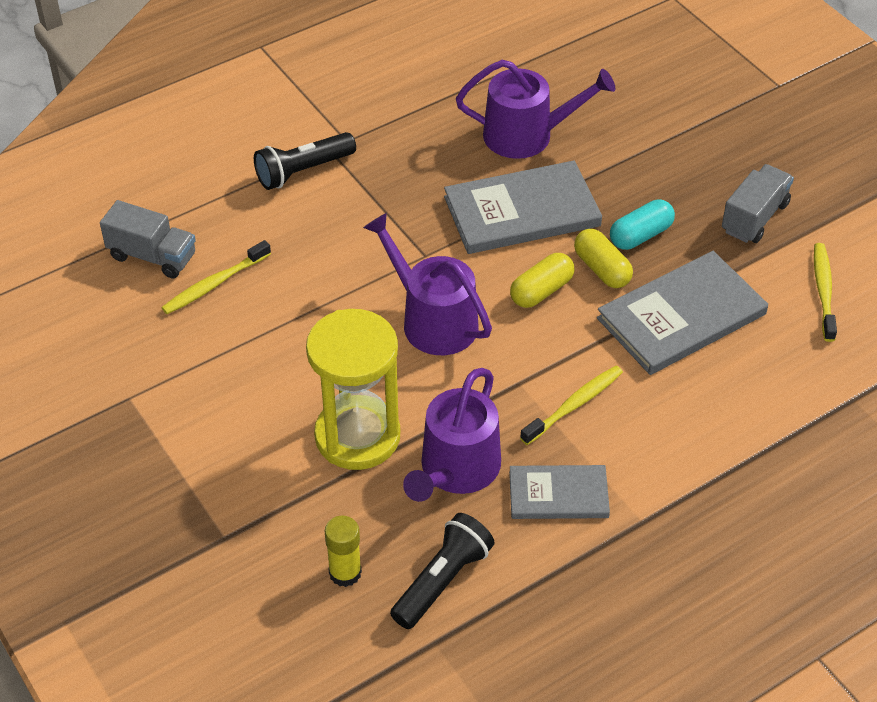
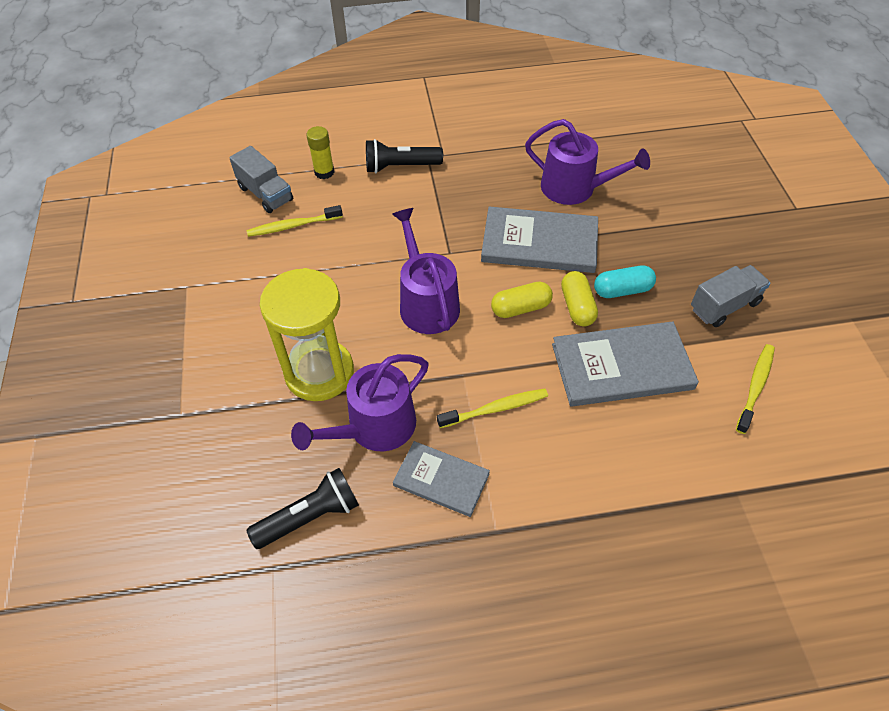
camera: 25 degrees right, 5 degrees up
(345, 573) = (243, 479): yellow glue stick -> yellow glue stick (324, 172)

